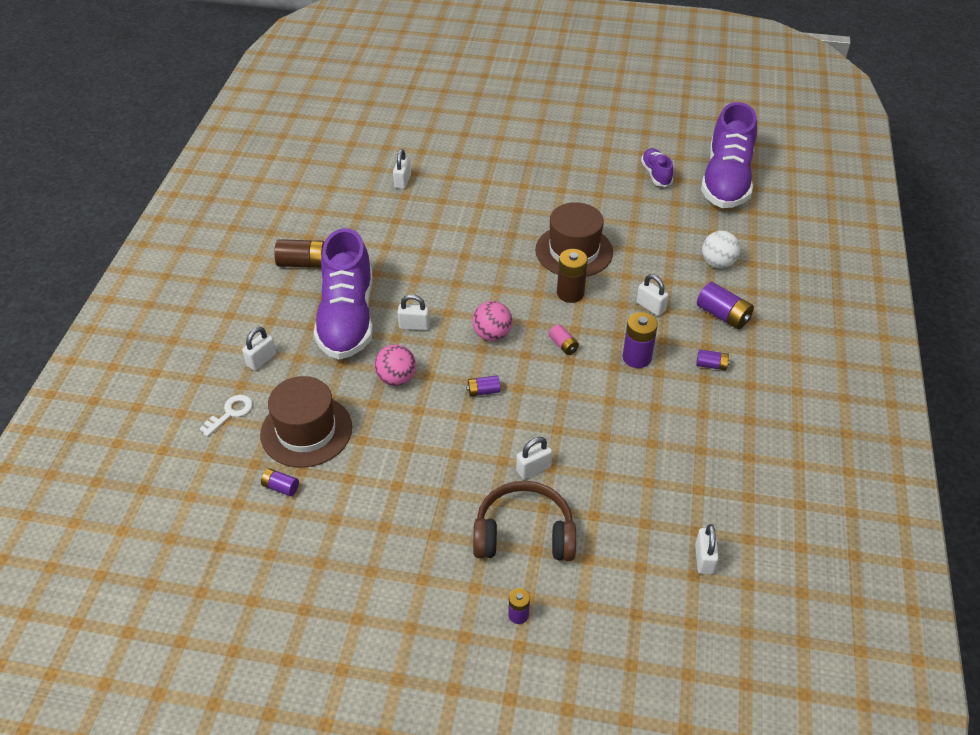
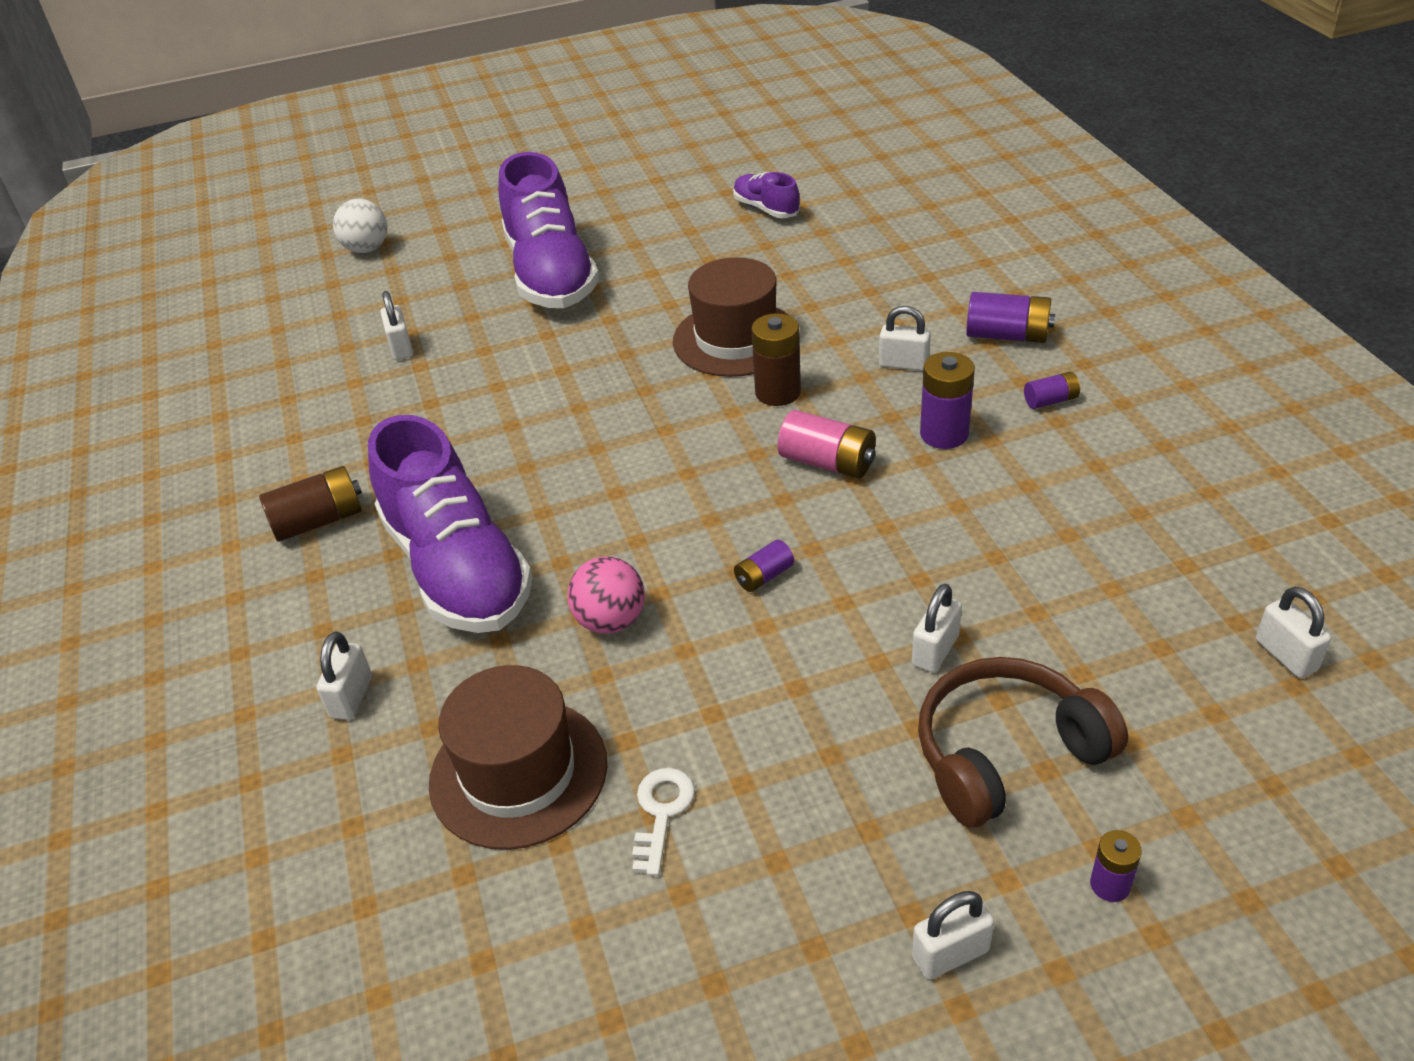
camera: 25 degrees left, 5 degrees down
(231, 413) = (356, 810): white key -> white key (662, 812)
(281, 487) = (543, 889): purple battery -> none
(414, 325) = (578, 532): white padlock -> white padlock (950, 954)
(492, 334) = (710, 493): pink ball -> none
(563, 345) = (827, 463): pink battery -> pink battery, size x1.73
(717, 263) = (941, 278): white ball -> white ball (367, 249)
(726, 181) = (863, 184): purple shoe -> purple shoe (551, 274)

